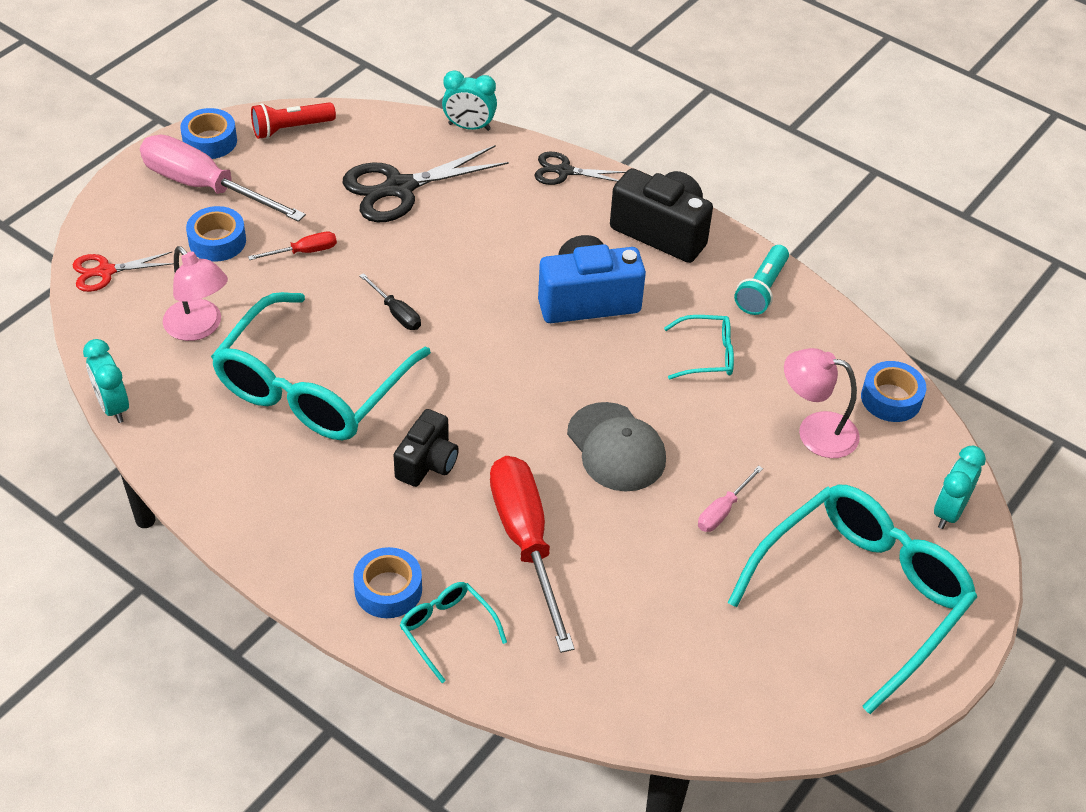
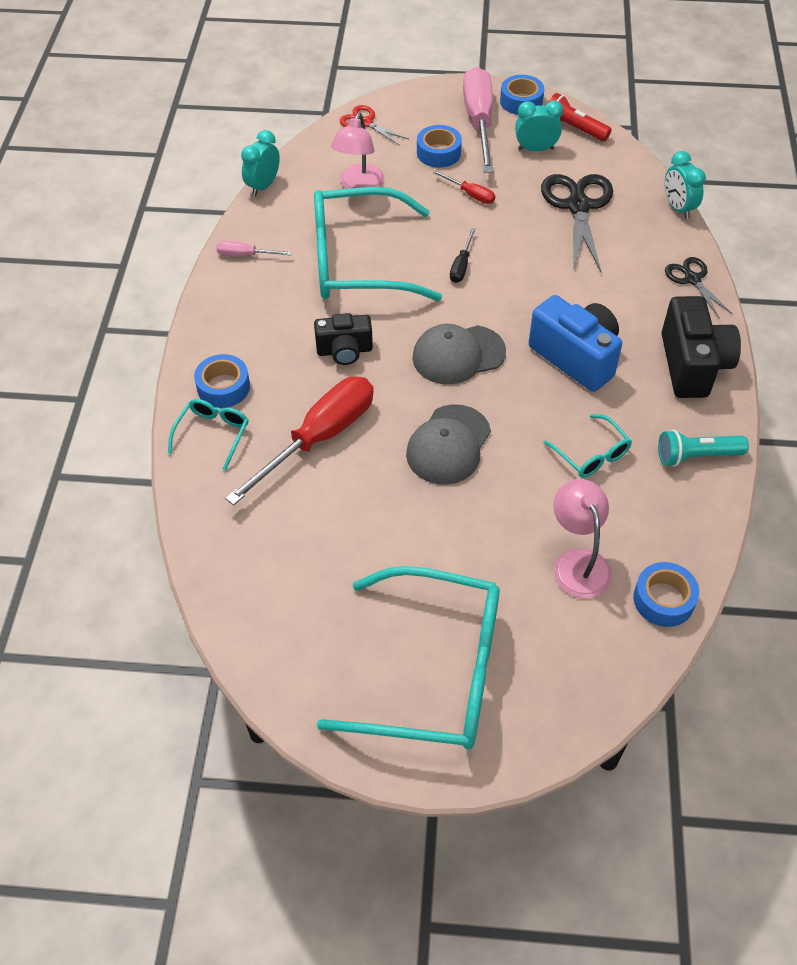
camera: 60 degrees right, 5 degrees up
(400, 188) = (578, 206): black scissors -> black scissors turned 60 degrees clockwise
(511, 379) = (458, 355): none -> grey cap
(722, 510) = (443, 539): pink screwdriver -> pink screwdriver (245, 255)
(949, 511) = (576, 698): turquoise clock -> turquoise clock (535, 149)

